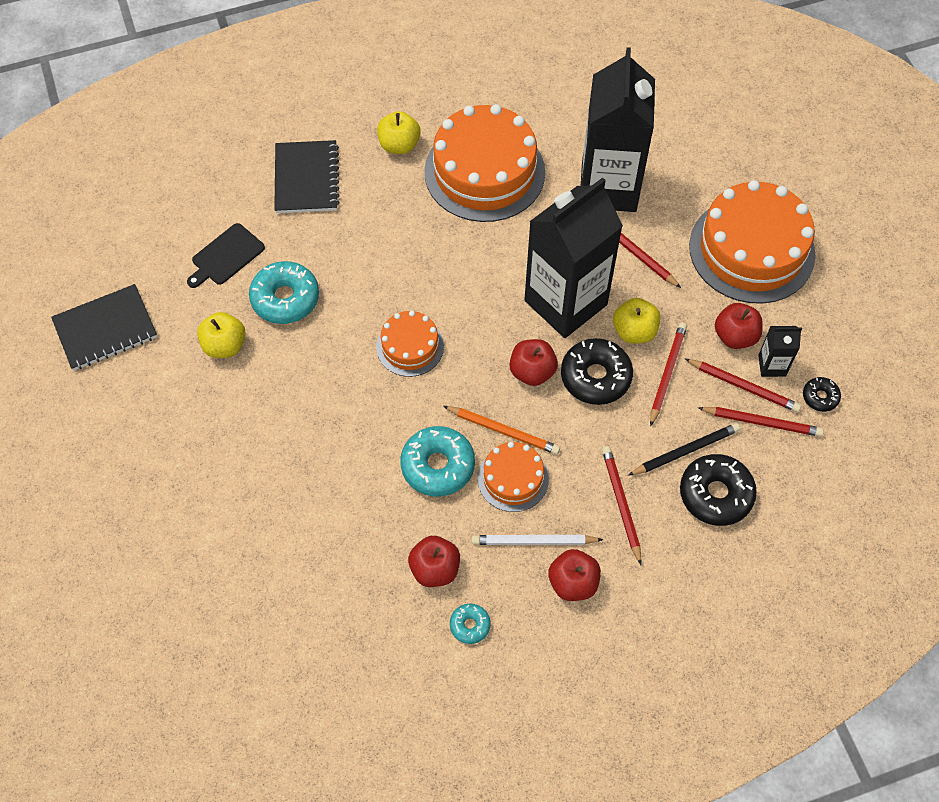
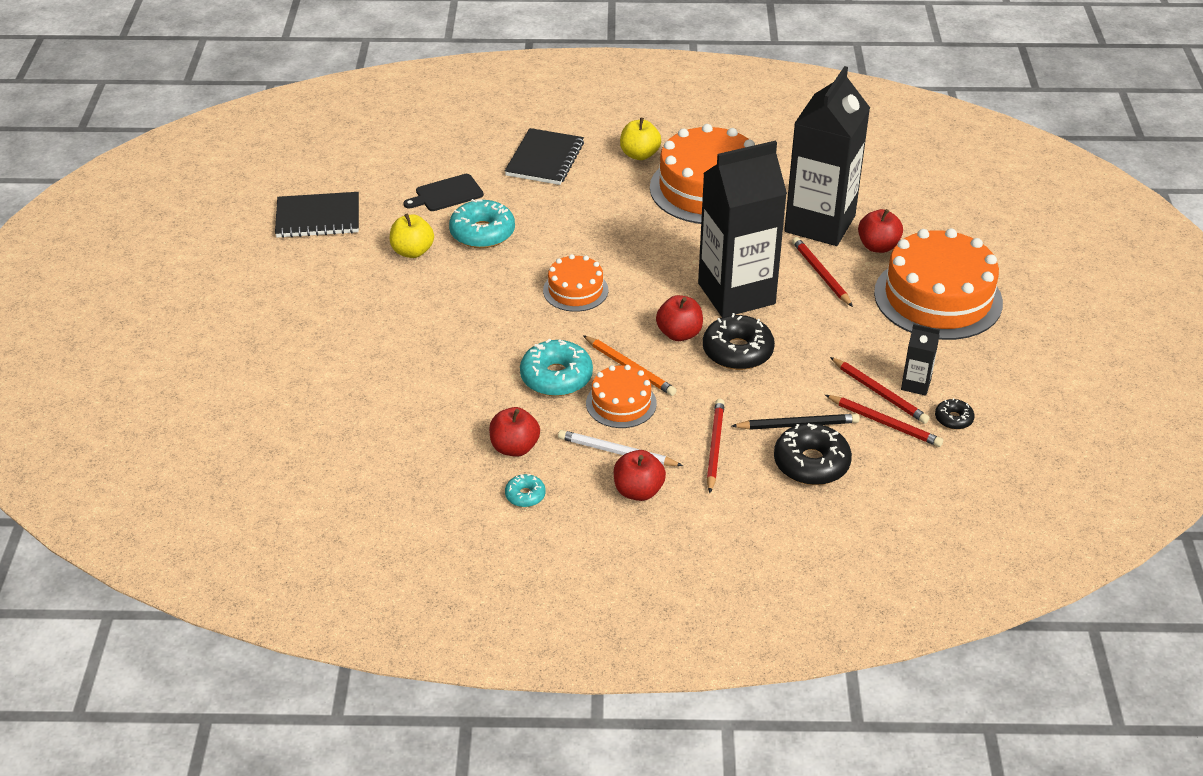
camera: 20 degrees right, 20 degrees down
(634, 331) = (792, 328): yellow apple -> none
(667, 373) = (808, 365): red pencil -> none
(735, 336) = (889, 355): red apple -> red apple (878, 246)

